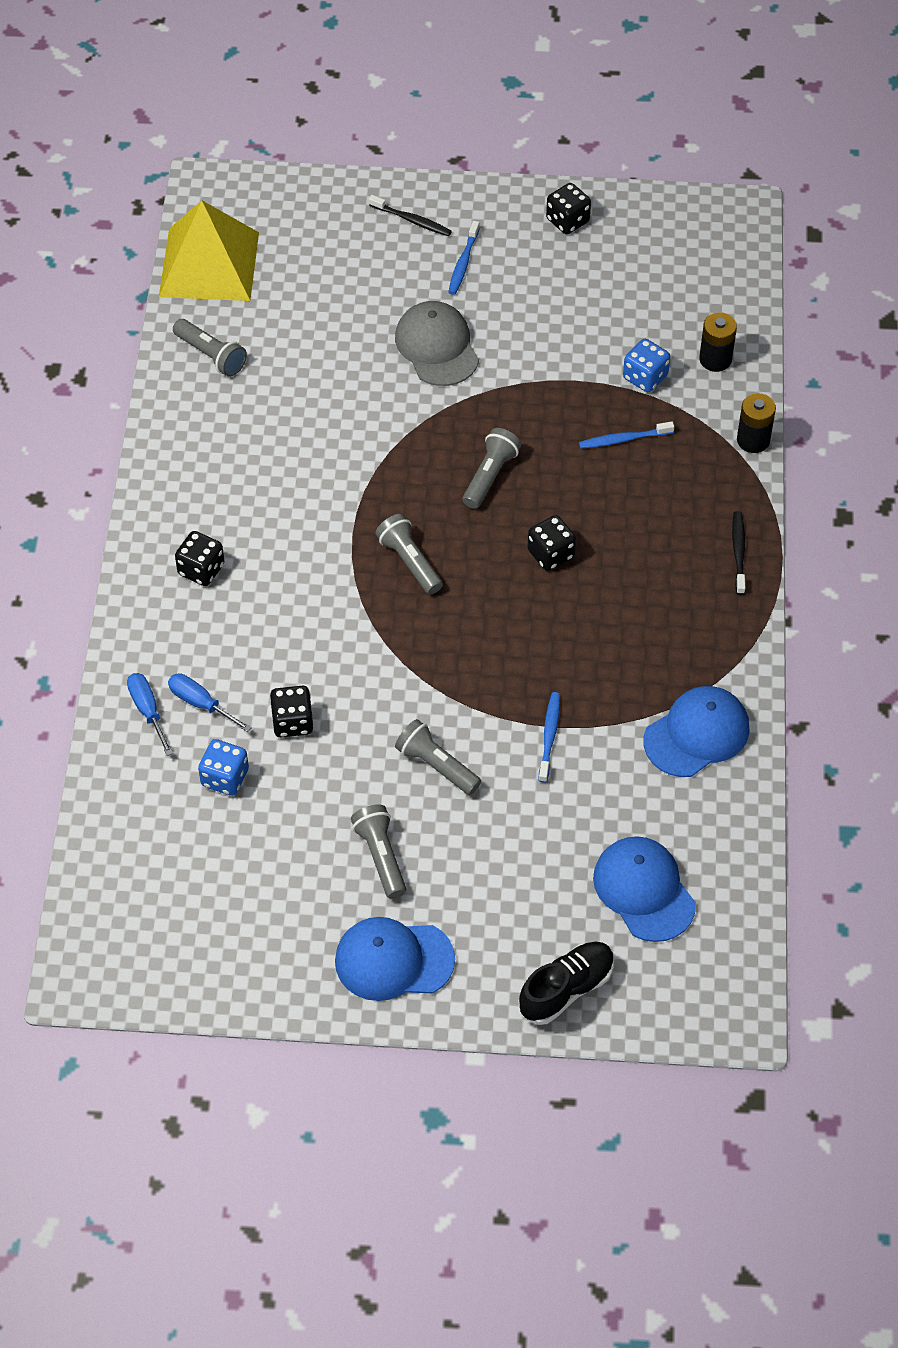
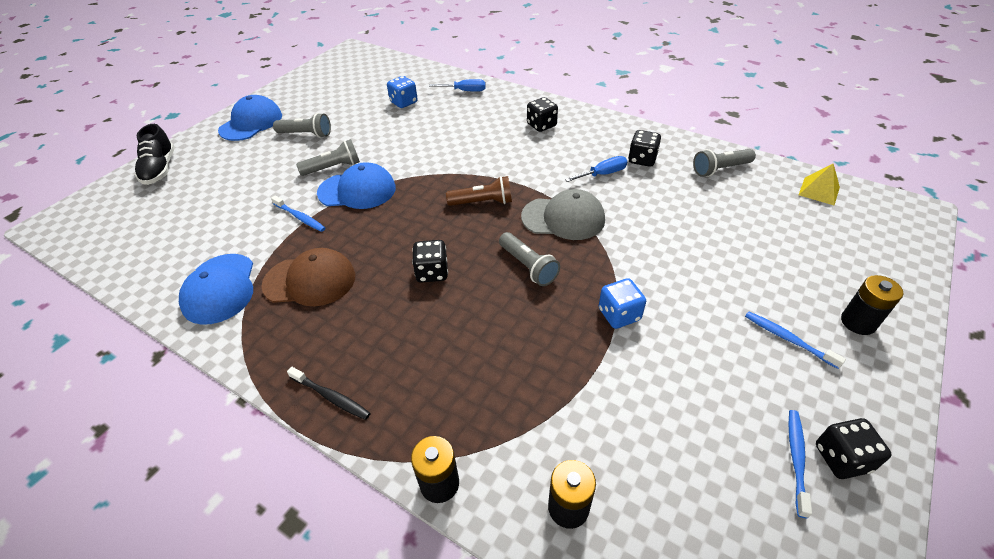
camera: 120 degrees right, 10 degrees down
(201, 703) = (454, 106): blue screwdriver -> blue screwdriver (602, 174)
(209, 264) = (819, 191): yellow pyramid -> yellow pyramid, size x0.45
(292, 722) = (413, 129): black dice -> black dice (642, 159)
(409, 562) = (483, 202): grey flashlight -> brown flashlight
(412, 220) = (858, 322): black toothbrush -> black battery
(437, 346) = (683, 284): grey cap -> grey cap (563, 218)
(623, 439) = (510, 369): blue toothbrush -> blue toothbrush (796, 459)
(632, 657) = (310, 280): none -> brown cap
(644, 890) = (164, 218): blue cap -> blue cap (357, 190)
(645, 377) = (576, 423): blue dice -> blue dice (619, 314)

